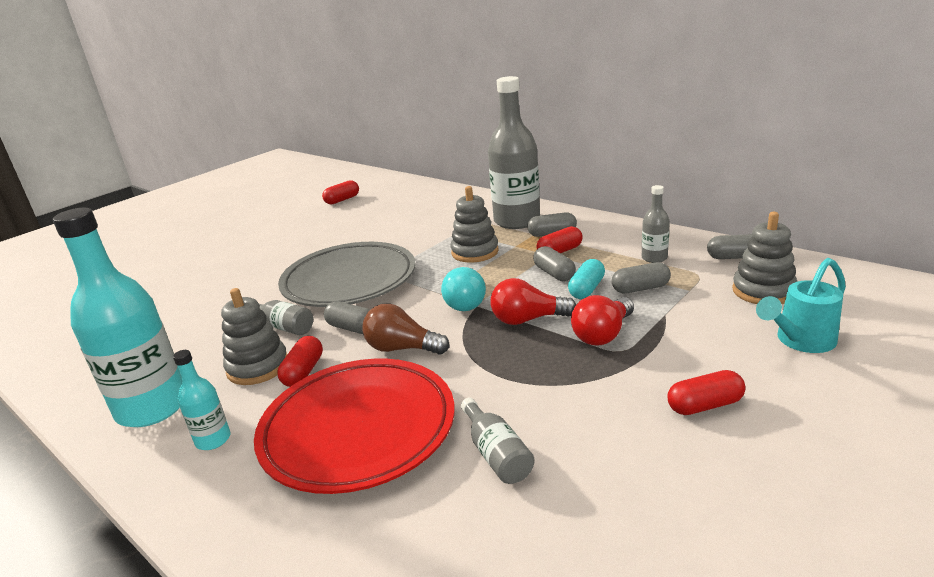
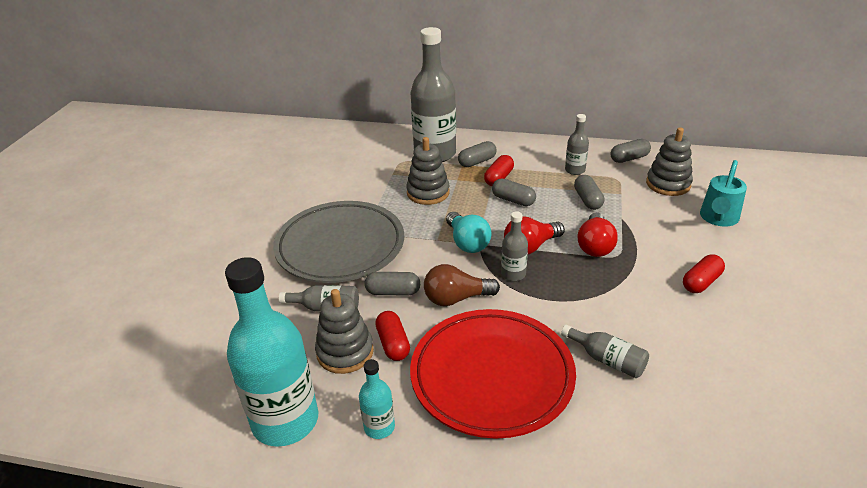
camera: 30 degrees left, 10 degrees up
(342, 200) = (234, 158): red capsule -> none
(482, 341) = (513, 274): none -> grey bottle
(586, 289) = (550, 209): turquoise capsule -> none
(640, 288) = (587, 200): grey capsule -> grey capsule turned 60 degrees counterclockwise

